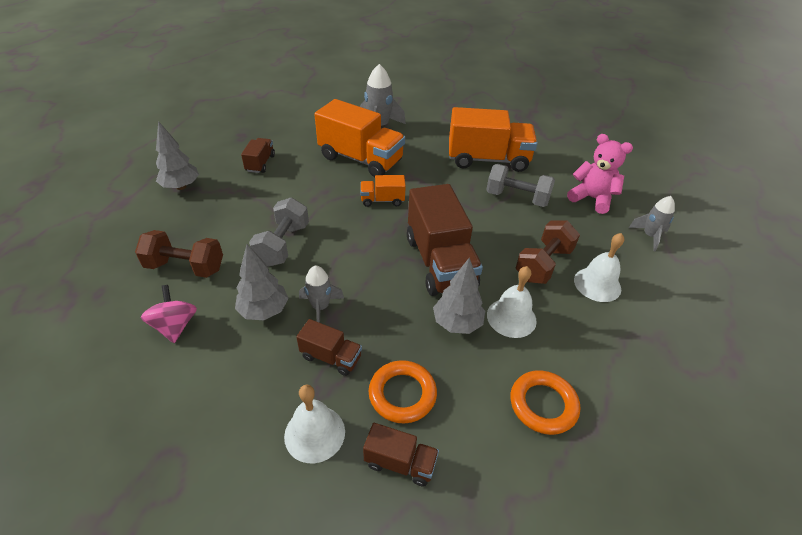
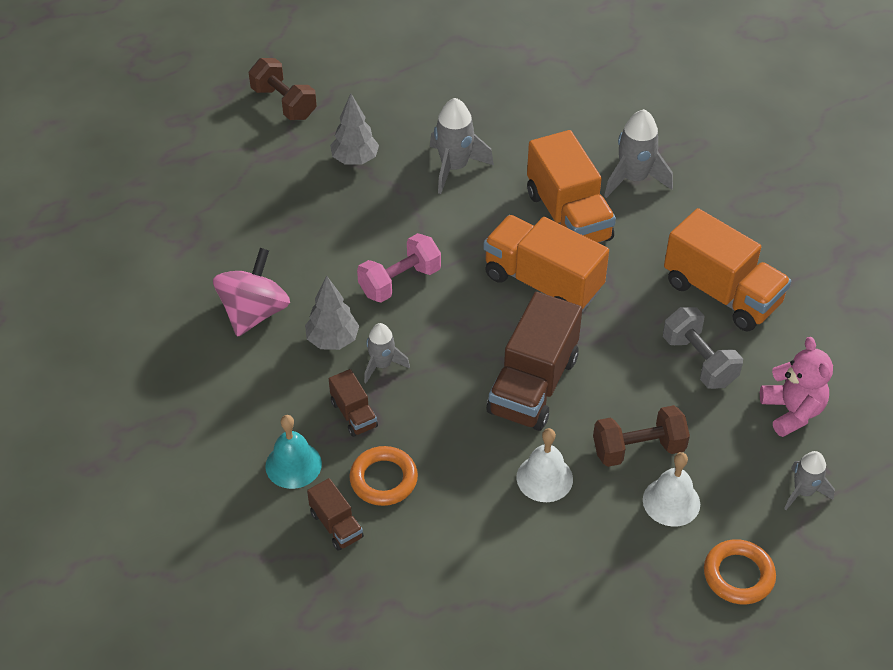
camera: 40 degrees right, 5 degrees up
(175, 326) = (254, 313): pink spinning top -> pink spinning top, size x1.57
(185, 267) = (299, 258): brown dumbbell -> brown dumbbell (284, 103)
(260, 163) = (454, 167): brown truck -> grey rocket
(283, 245) = (400, 281): grey dumbbell -> pink dumbbell
(314, 433) = (293, 465): white bell -> turquoise bell
(382, 200) = (542, 283): orange truck -> orange truck, size x2.08
(457, 323) = (488, 452): grey tree -> none
(543, 404) = (490, 561): orange ring -> orange ring (738, 575)

